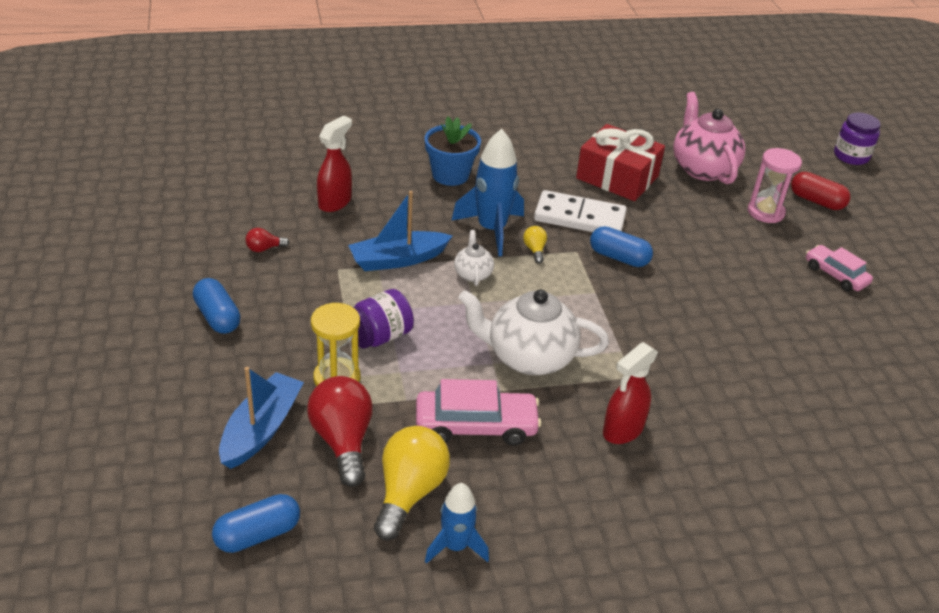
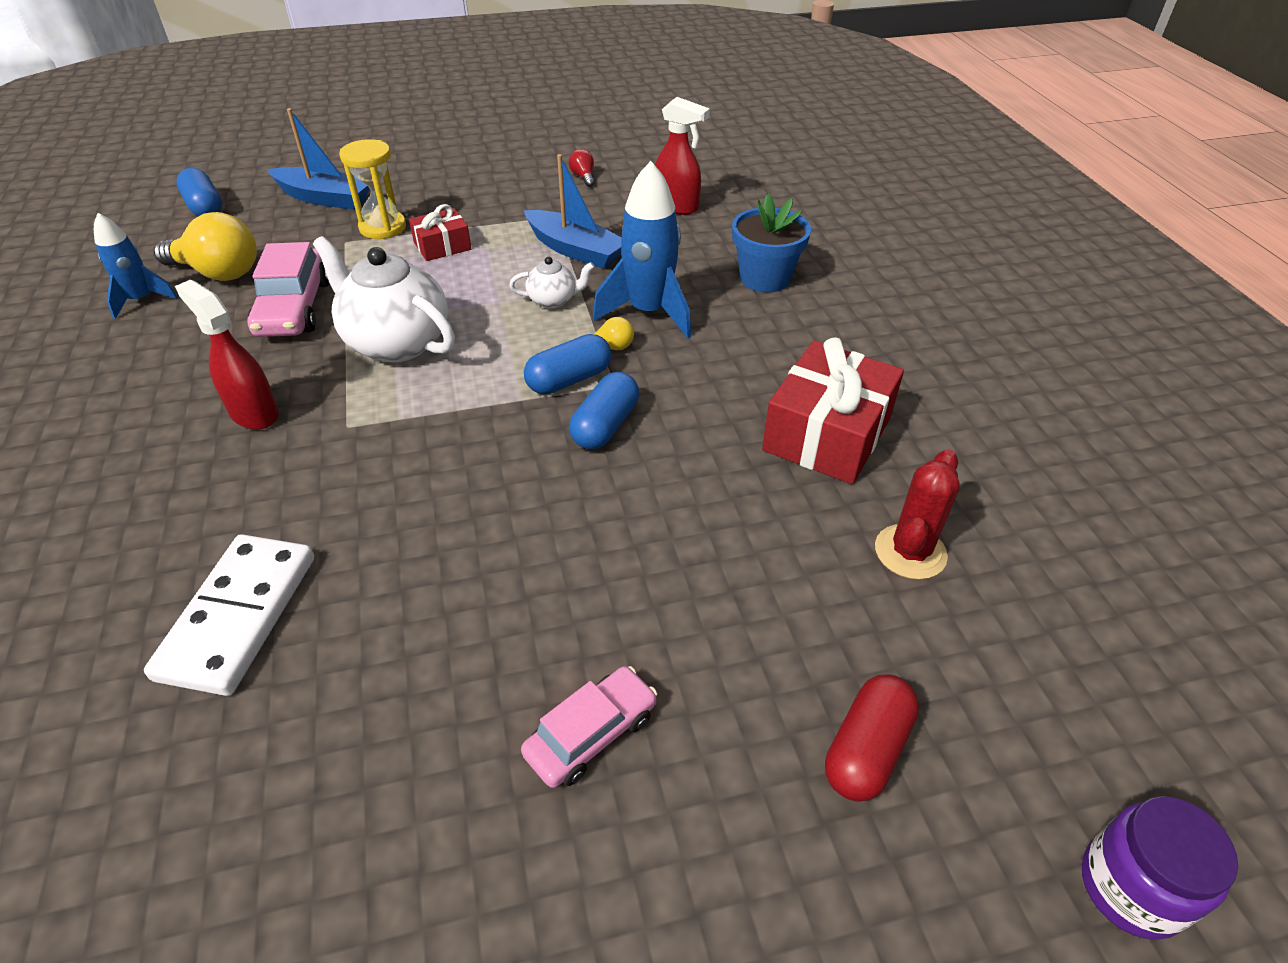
camera: 90 degrees right, 5 degrees up
(217, 317) = (477, 166): blue capsule -> blue capsule (569, 380)
(343, 441) = (297, 236): red light bulb -> none
(379, 336) = (442, 246): purple jar -> red gift
(398, 259) = (575, 250): blue boat -> blue boat turned 150 degrees clockwise
(529, 357) = (396, 342): white teapot -> white teapot turned 60 degrees counterclockwise
(579, 217) = (698, 389): white domino -> white domino (239, 616)
(702, 168) = (910, 552): pink teapot -> red cactus
(765, 212) = (788, 639): pink hourglass -> none

